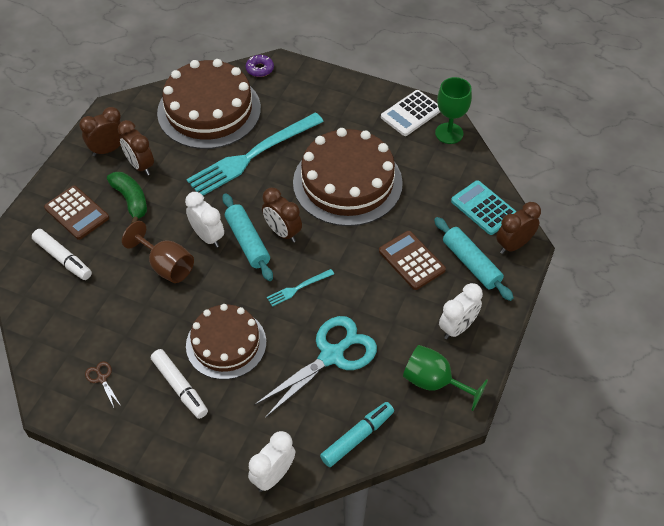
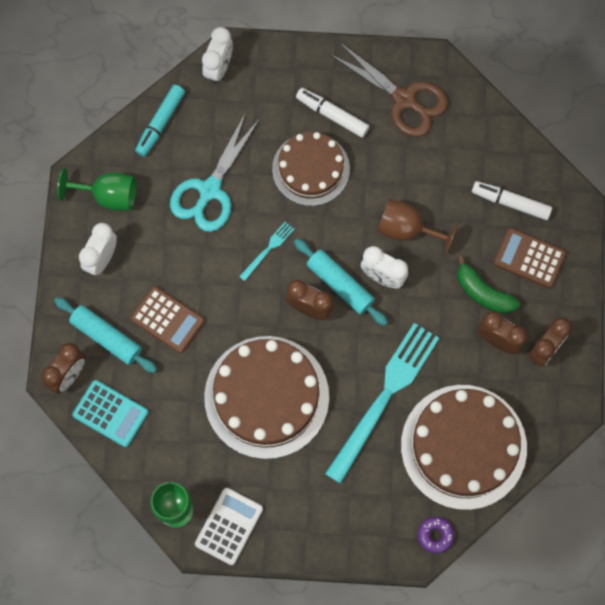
camera: 160 degrees right, 20 degrees up
(102, 378) = (404, 99): brown scissors -> brown scissors, size x2.45

